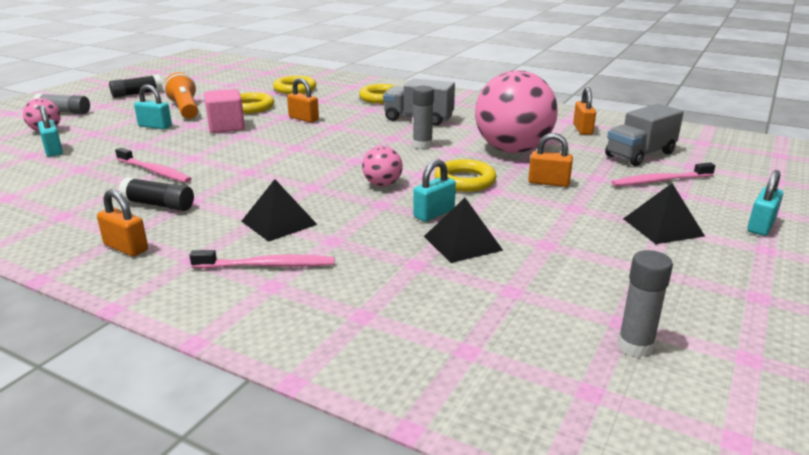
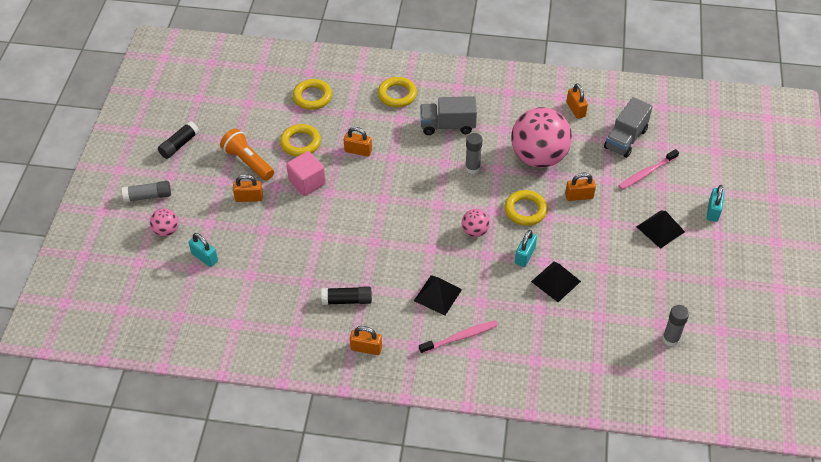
camera: 20 degrees left, 25 degrees up
(154, 171) = (308, 262): pink toothbrush -> none
(155, 126) = (249, 198): turquoise padlock -> orange padlock

